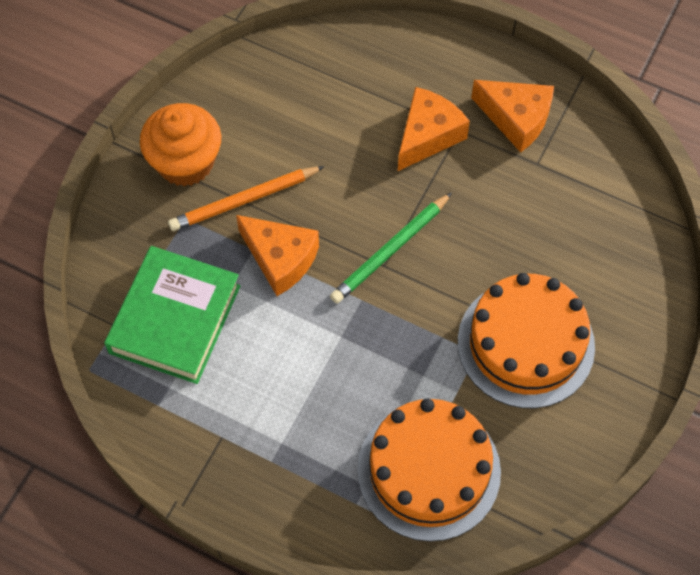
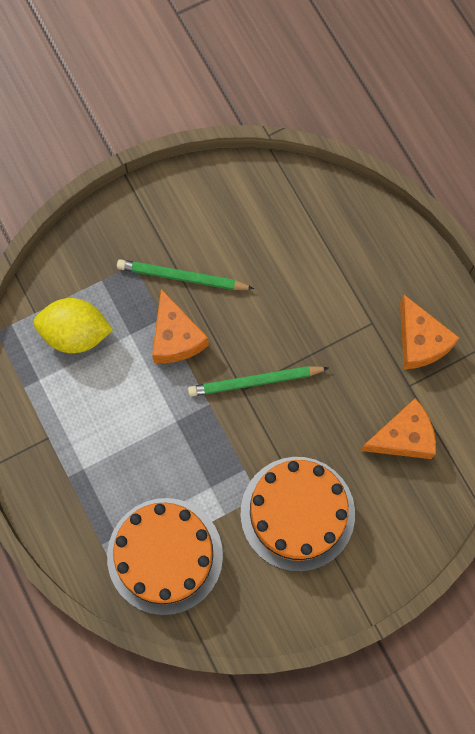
camera: 35 degrees right, 10 degrees up
(175, 319) = (75, 334): green book -> yellow lemon
(185, 162) = (162, 222): orange cupcake -> none
(244, 200) = (182, 277): orange pencil -> green pencil
(428, 136) = (346, 312): orange cheese -> orange cheese (403, 437)

